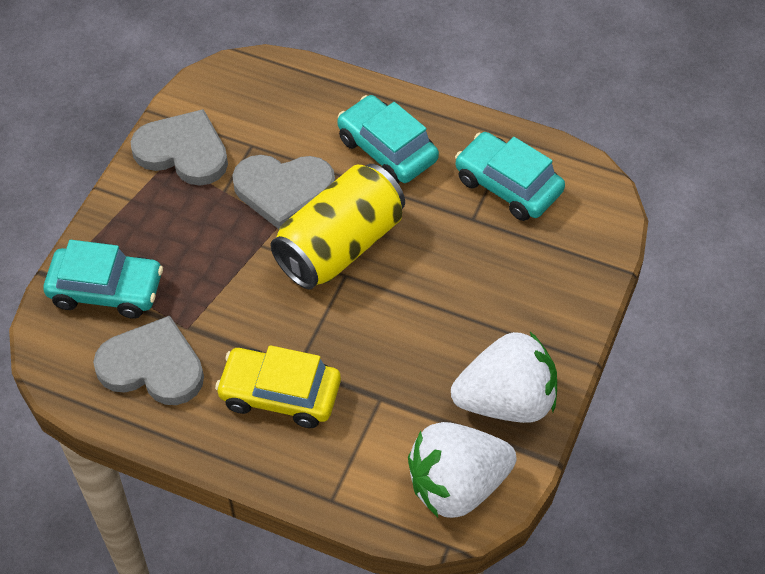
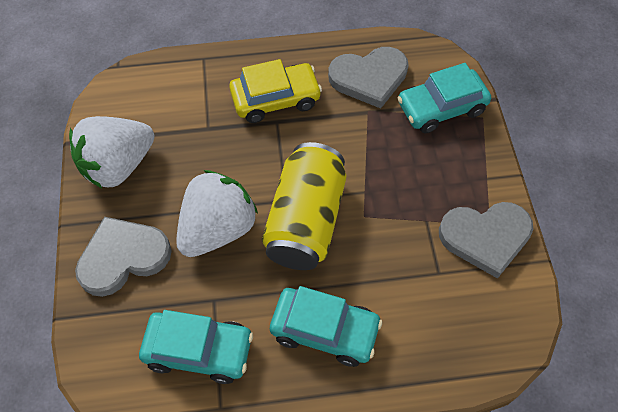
camera: 150 degrees right, 5 degrees up
(283, 190) = (381, 244): grey heart -> grey heart (123, 257)
(457, 486) = (128, 99): white strawberry -> white strawberry (218, 229)

